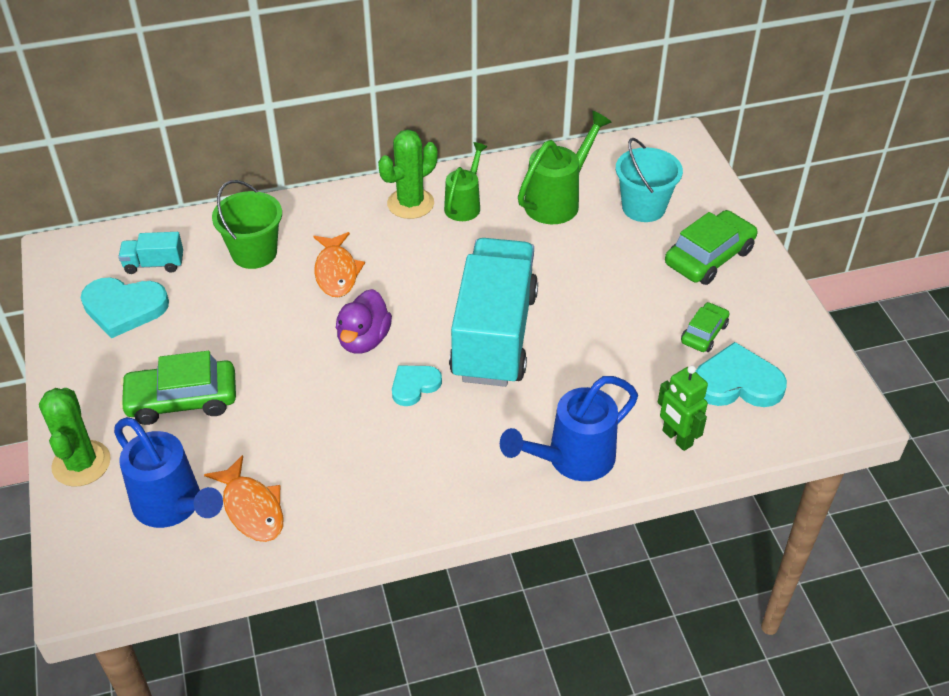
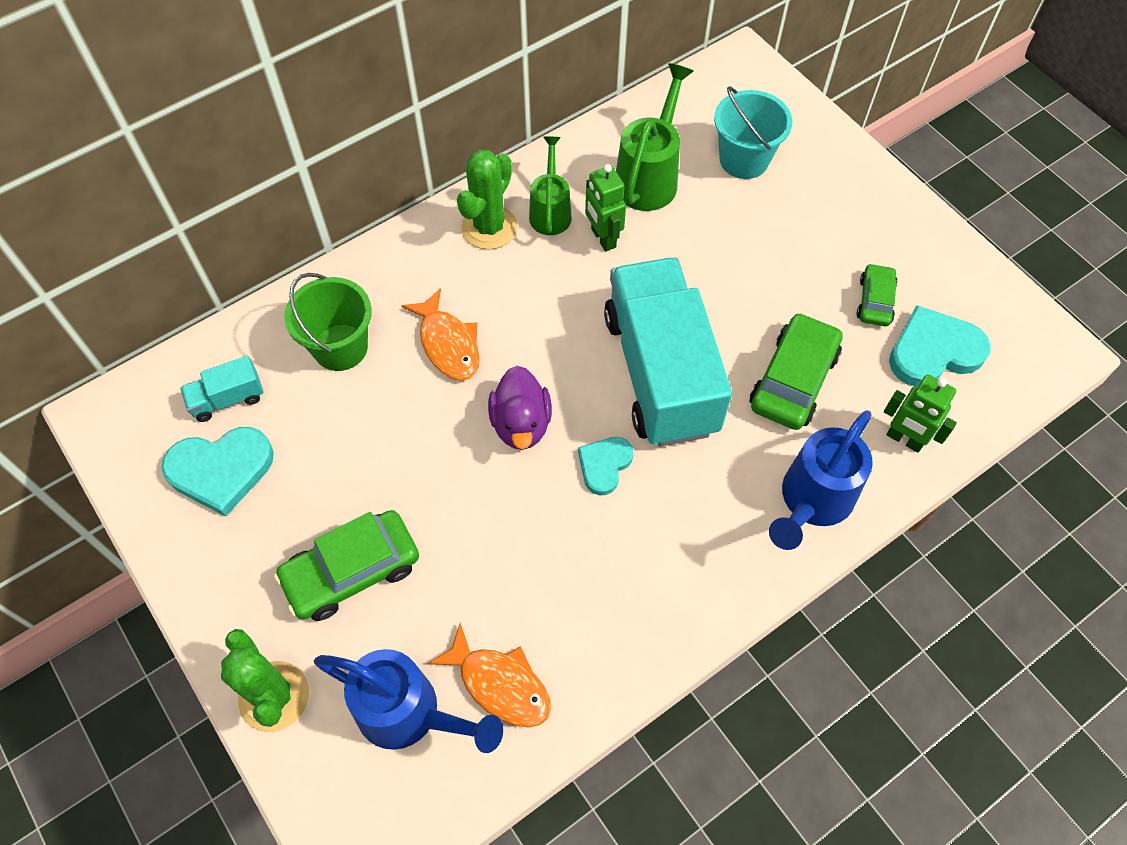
camera: 20 degrees left, 15 degrees up
(497, 233) = (603, 238): none -> green robot
(709, 257) = (838, 203): green car -> green car (793, 380)

